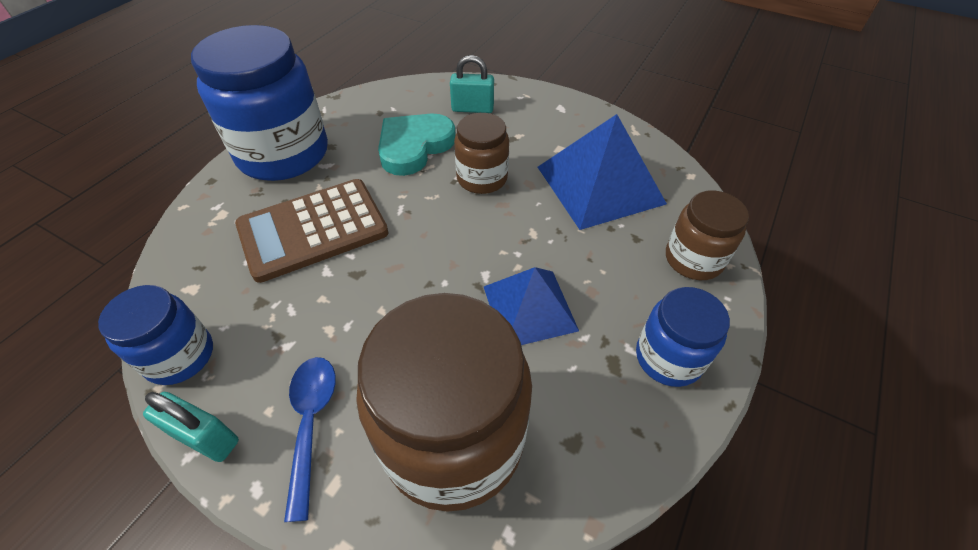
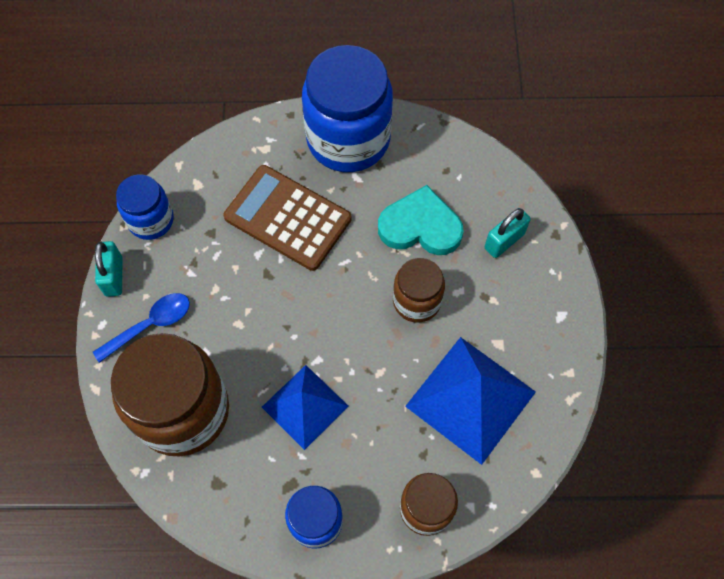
camera: 60 degrees right, 15 degrees up
(472, 108) = (504, 241): turquoise padlock -> turquoise padlock turned 75 degrees clockwise

